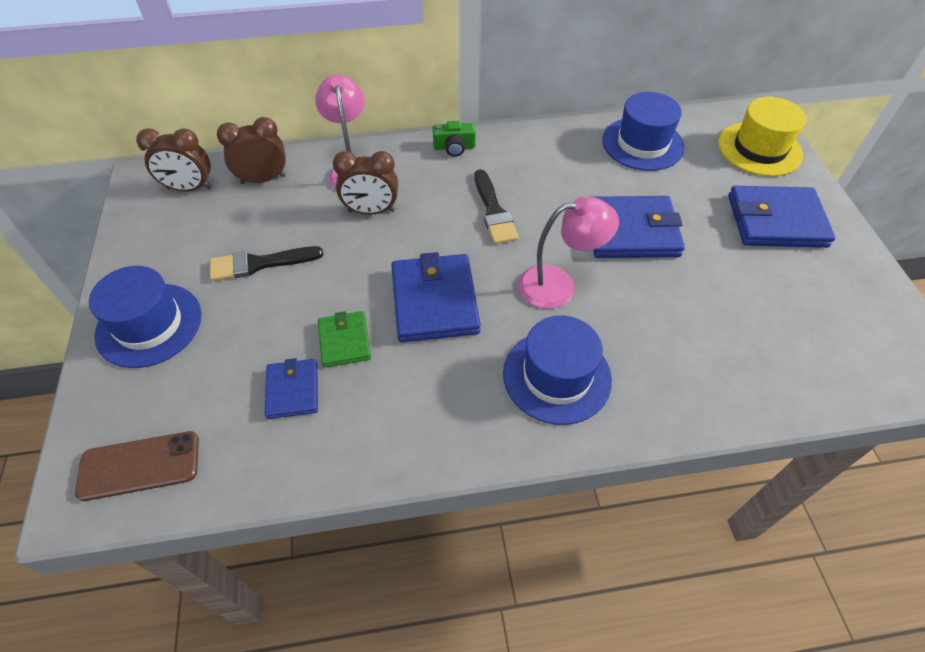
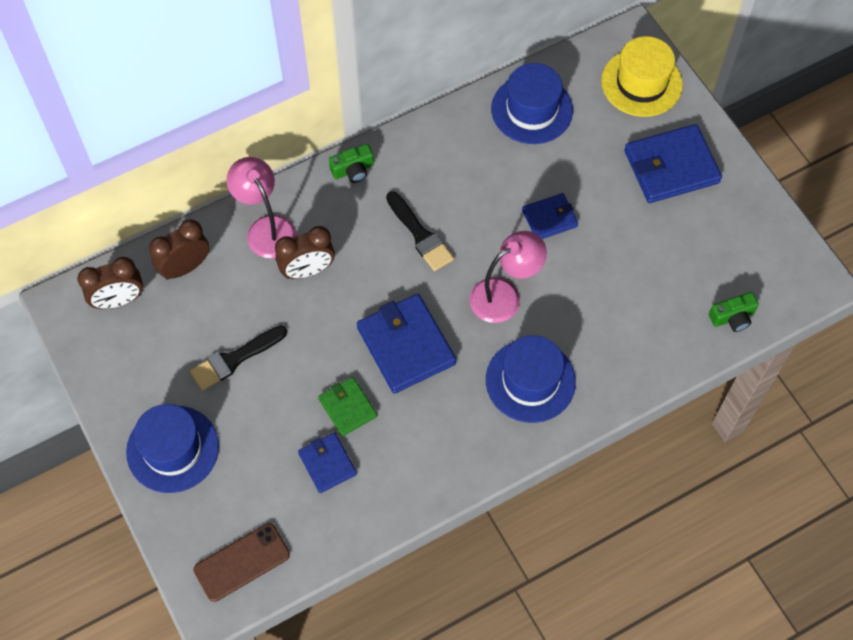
camera: 20 degrees left, 10 degrees up
(631, 231) = (549, 218): blue wallet -> blue wallet, size x0.57
(823, 382) = (732, 317): none -> green camera

